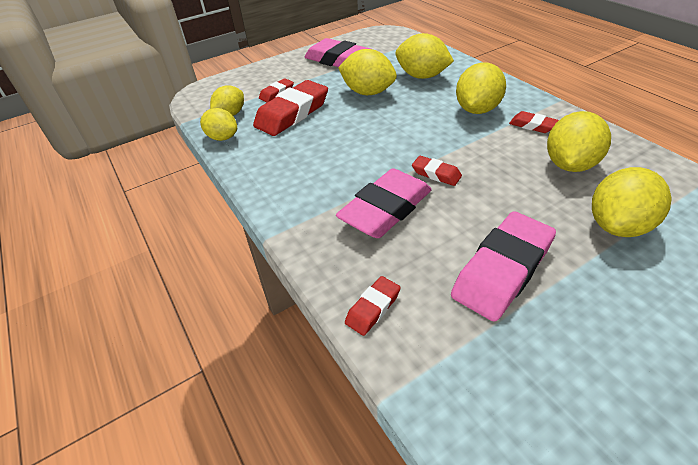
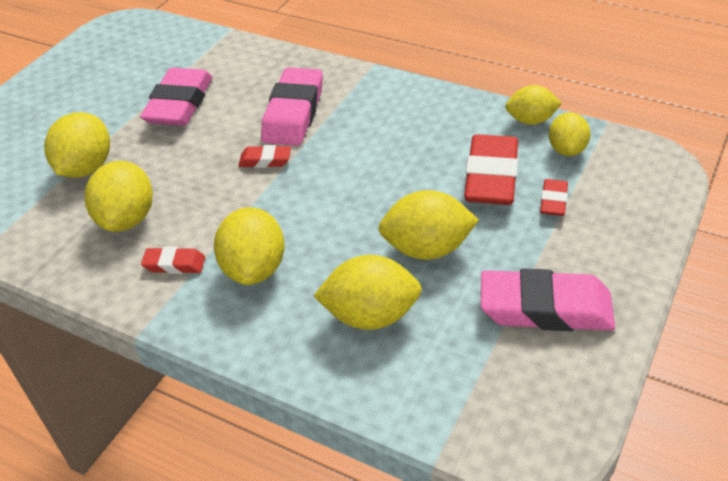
camera: 150 degrees right, 0 degrees up
(373, 308) = (261, 56): red eraser -> none

